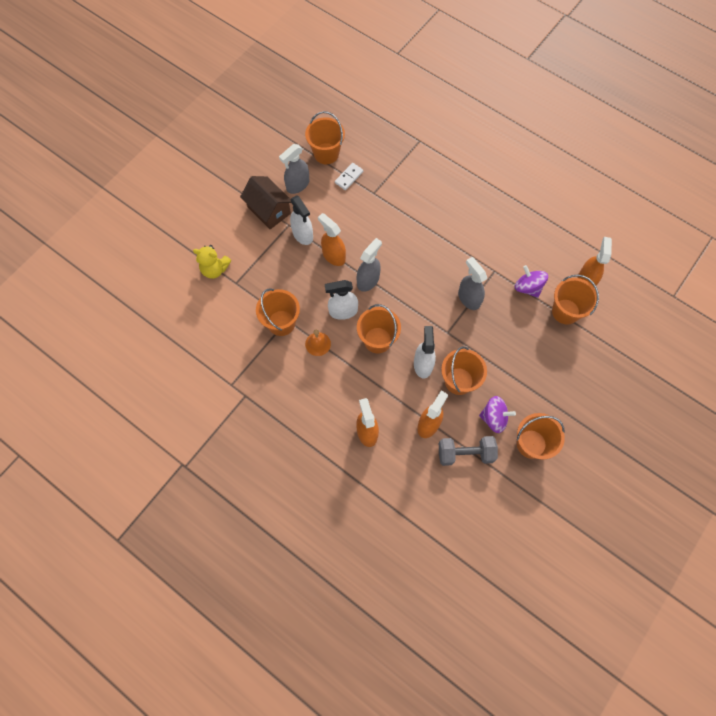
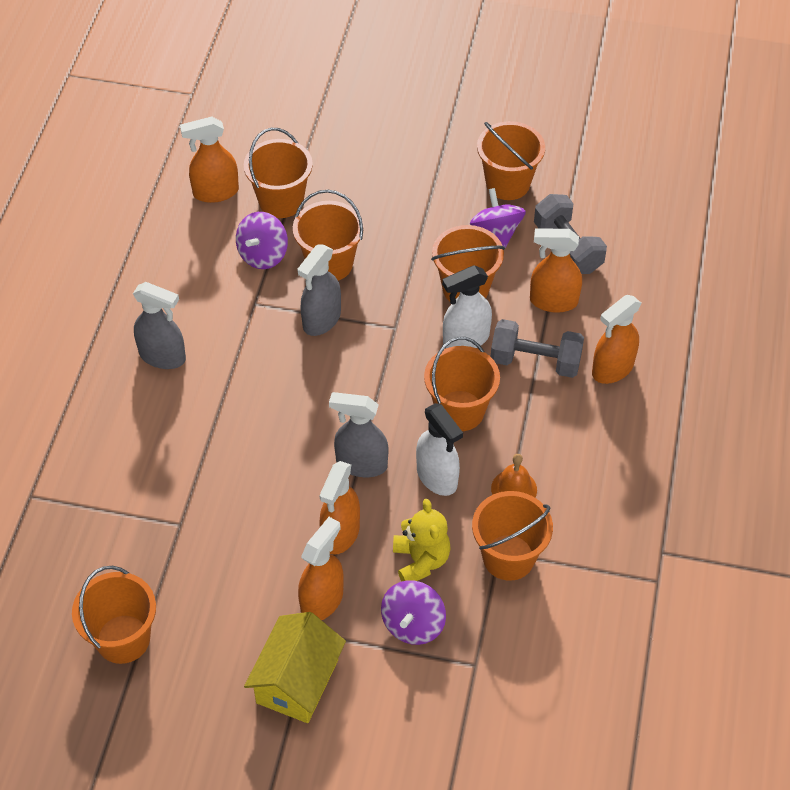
camera: 115 degrees left, 15 degrees down
(215, 269) = (467, 714): yellow teddy bear -> yellow teddy bear (421, 560)
(269, 210) = (297, 681): brown house -> yellow house
(270, 266) = (413, 624): none -> purple spinning top
(297, 185) = (218, 657): grey spray bottle -> grey spray bottle (163, 356)
(303, 235) = (322, 600): white spray bottle -> orange spray bottle
(349, 177) = (162, 578): white domino -> none
(391, 393) = (535, 361): none -> grey dumbbell
(507, 318) = (330, 264): none -> orange bucket

